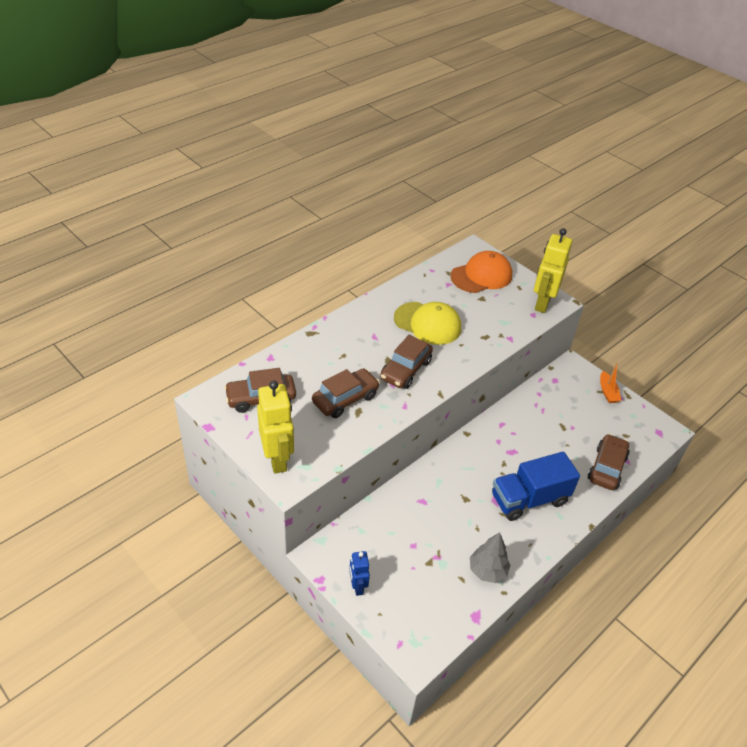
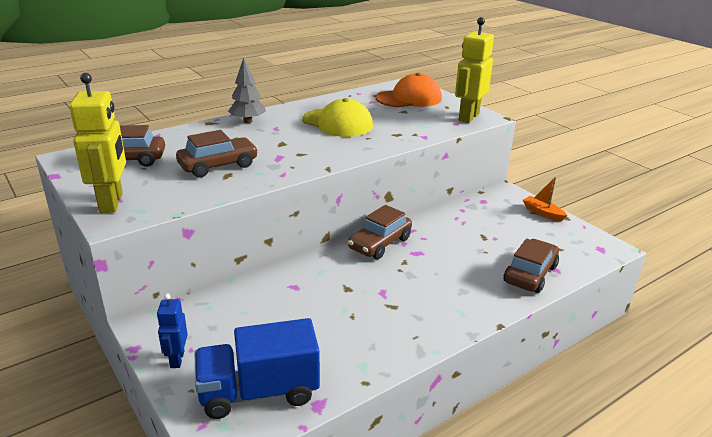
camera: 10 degrees right, 15 degrees down
(405, 370) = (297, 150): brown car -> brown car (380, 243)
(487, 571) = (350, 358): grey tree -> grey tree (247, 121)
(529, 499) = (426, 295): blue truck -> blue truck (259, 392)
(607, 392) = (542, 213): orange boat -> orange boat turned 135 degrees clockwise

